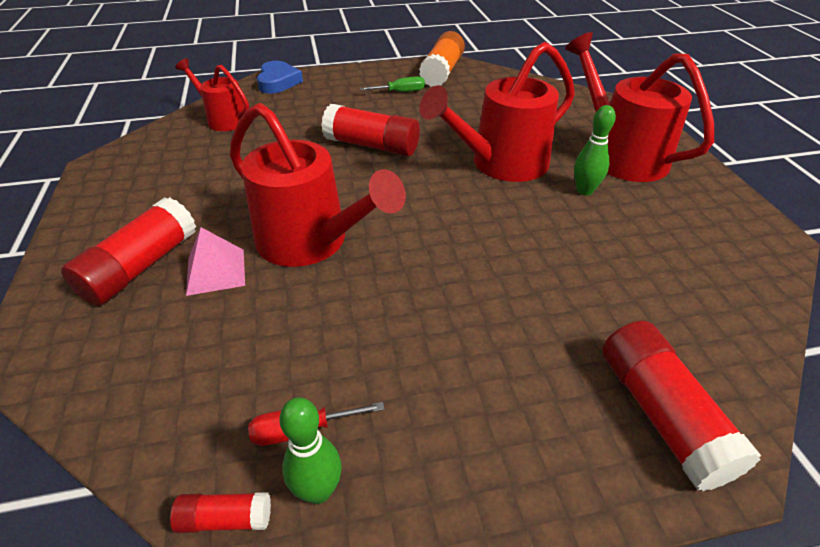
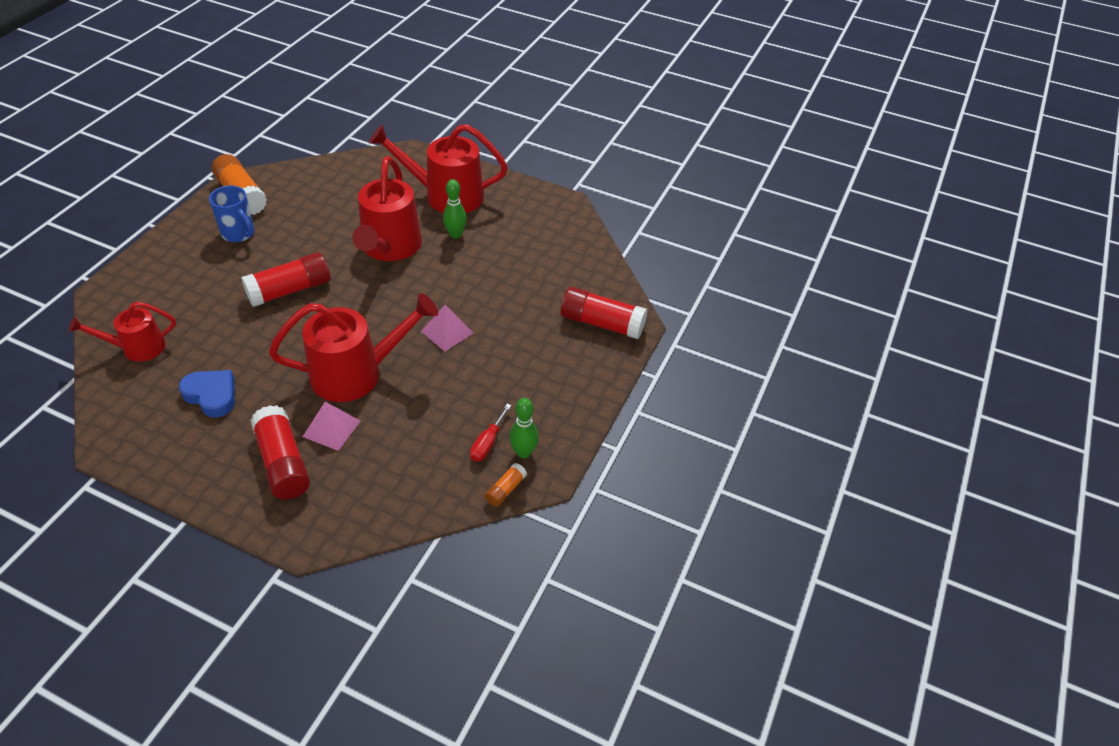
camera: 55 degrees left, 5 degrees up
(225, 519) = (505, 490): red glue stick -> orange glue stick
(278, 82) = (118, 288): blue heart -> blue heart (212, 395)
(401, 92) = (239, 234): green screwdriver -> blue mug
(445, 270) = (447, 332): none -> pink pyramid

